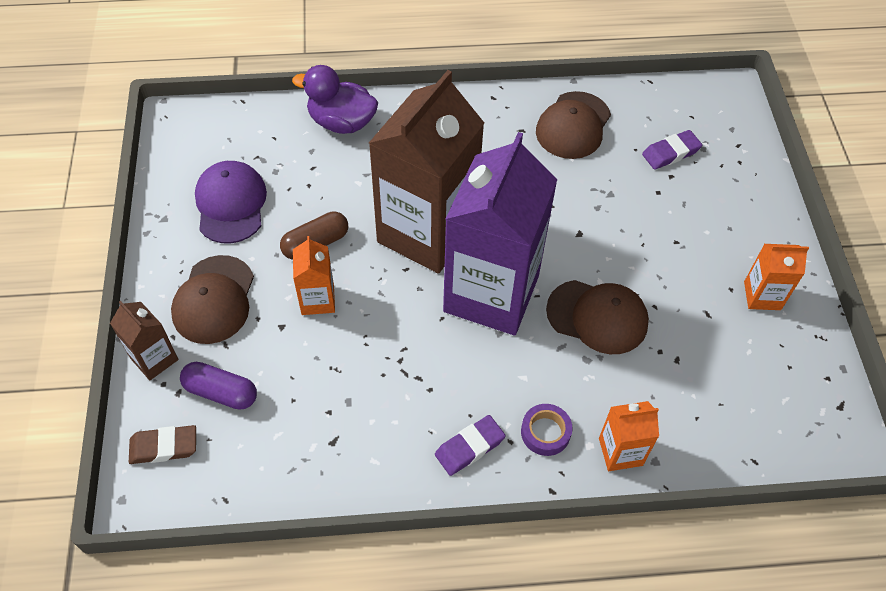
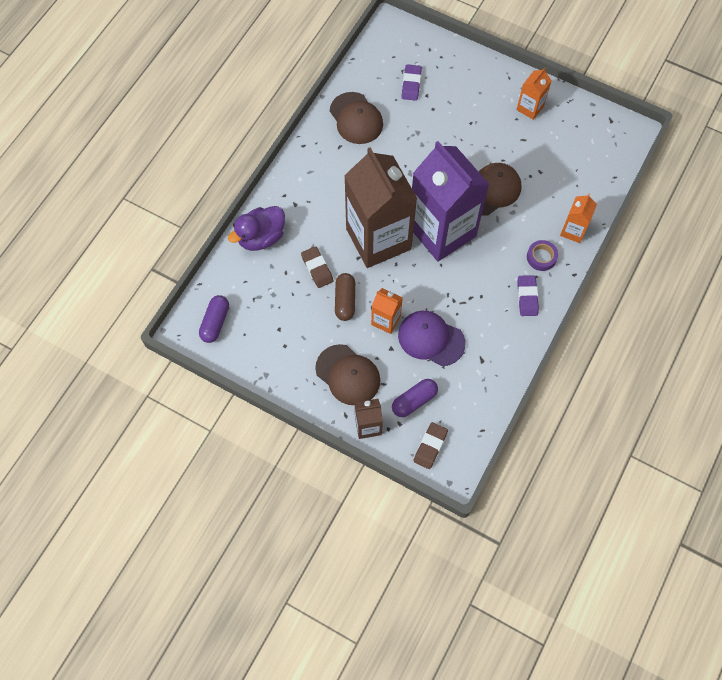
camera: 55 degrees left, 10 degrees up
(202, 139) = (215, 322): none -> purple capsule
(231, 204) = (281, 332): purple cap -> purple cap (431, 339)
(339, 194) = (317, 268): none -> brown eraser

